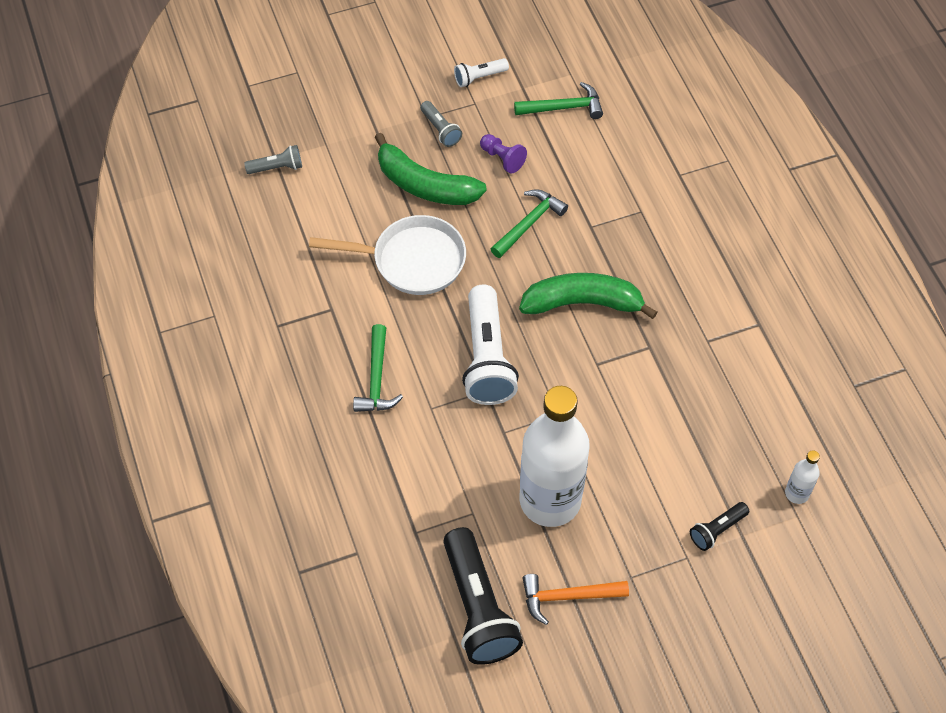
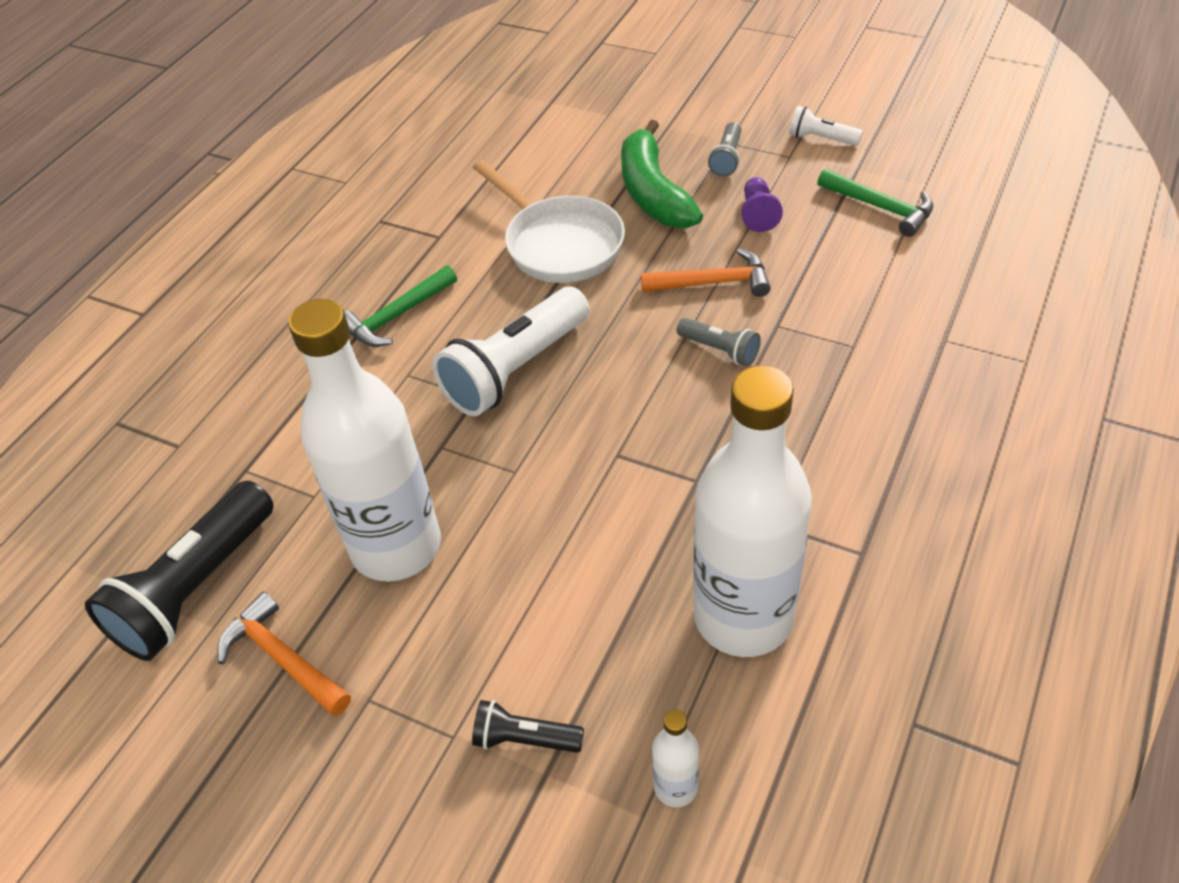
camera: 50 degrees right, 10 degrees down
(277, 167) = (543, 109): grey flashlight -> grey flashlight (720, 350)
(529, 223) = (713, 282): green hammer -> orange hammer
(583, 303) = (676, 388): green banana -> none
(743, 397) = (743, 617): none -> white bottle

